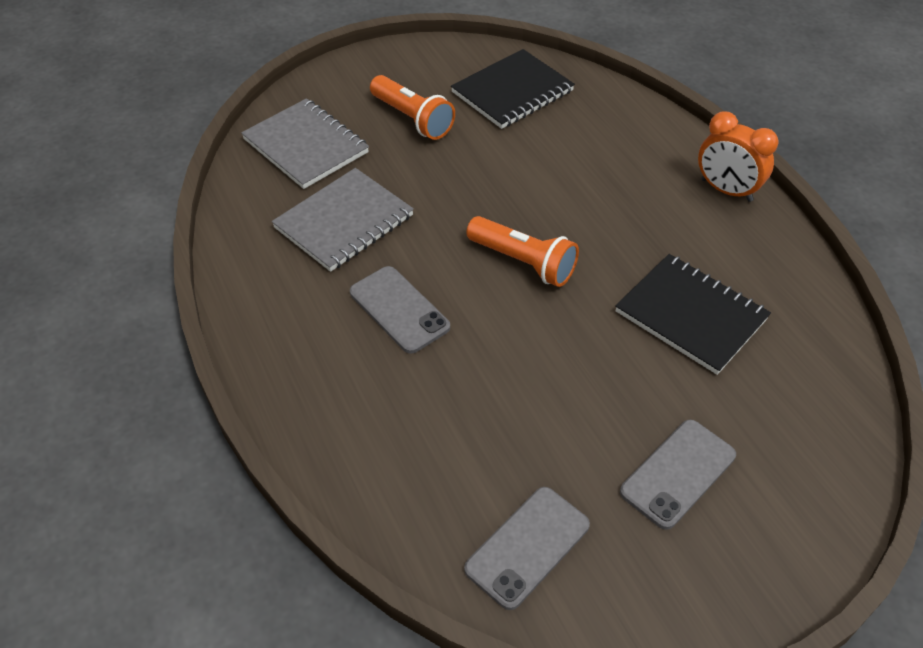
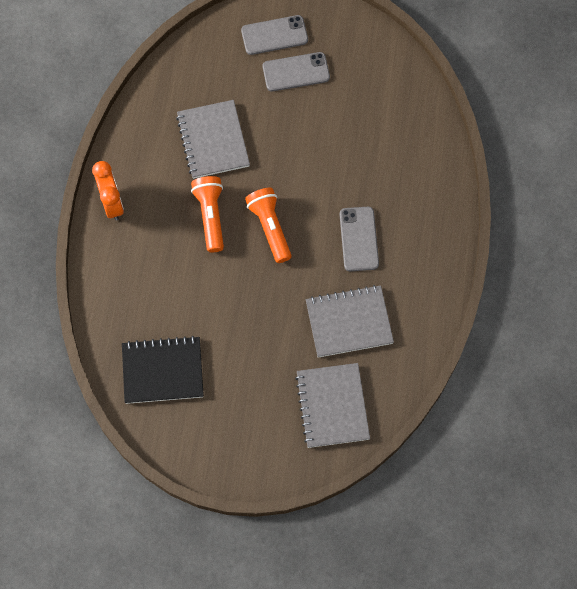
camera: 145 degrees left, 20 degrees up
(412, 119) = (247, 387): orange flashlight -> orange flashlight (210, 216)
(527, 547) = (387, 83): grey phone -> grey phone (274, 35)
(691, 315) = (213, 140): black notebook -> grey notebook

